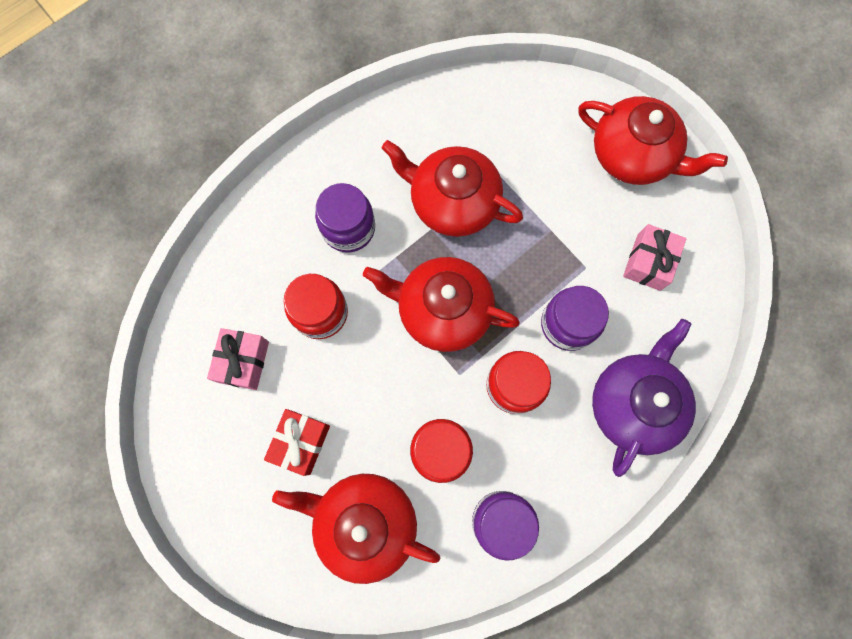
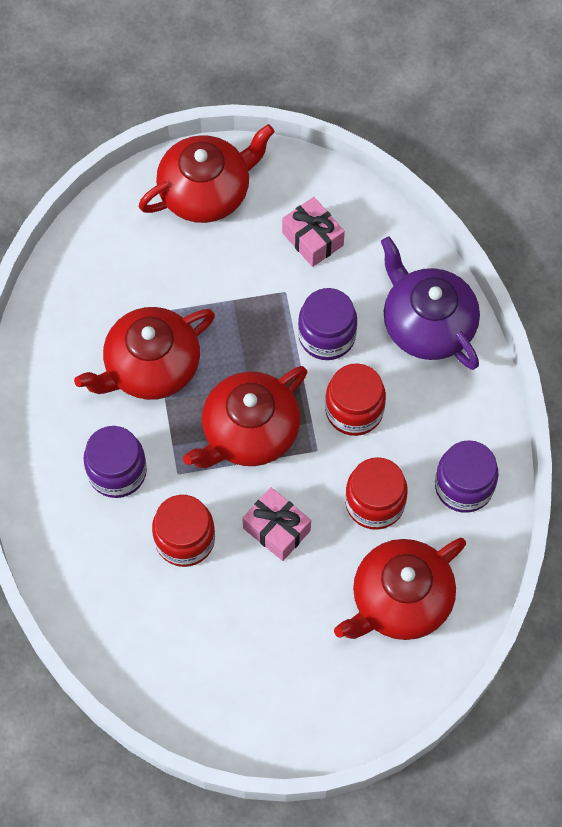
camera: 60 degrees left, 10 degrees down
(243, 362) = (189, 633): pink gift -> pink gift (276, 529)
(301, 442) = (296, 619): red gift -> none

